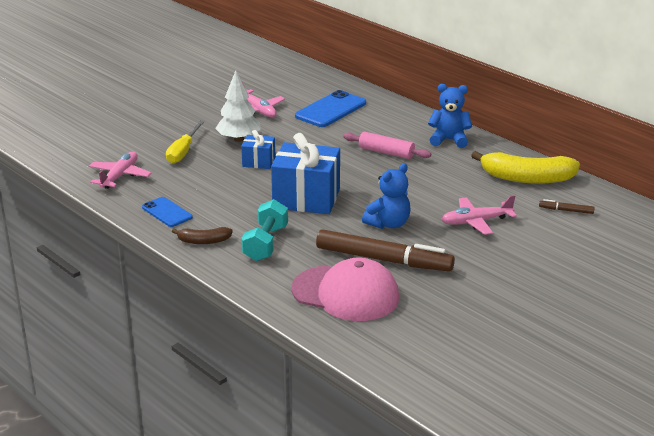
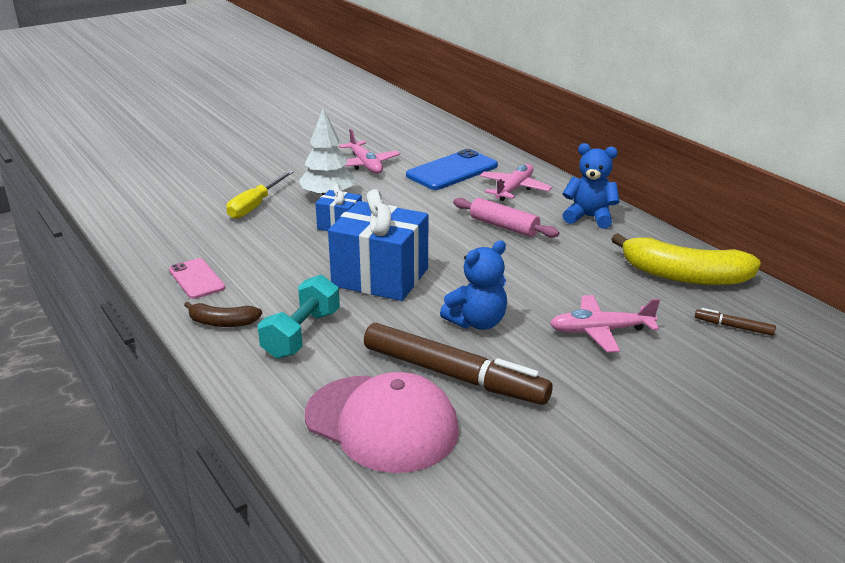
camera: 10 degrees right, 0 degrees up
(120, 176) = (165, 228): pink plane -> pink plane (514, 189)
(167, 212) = (196, 279): blue phone -> pink phone

